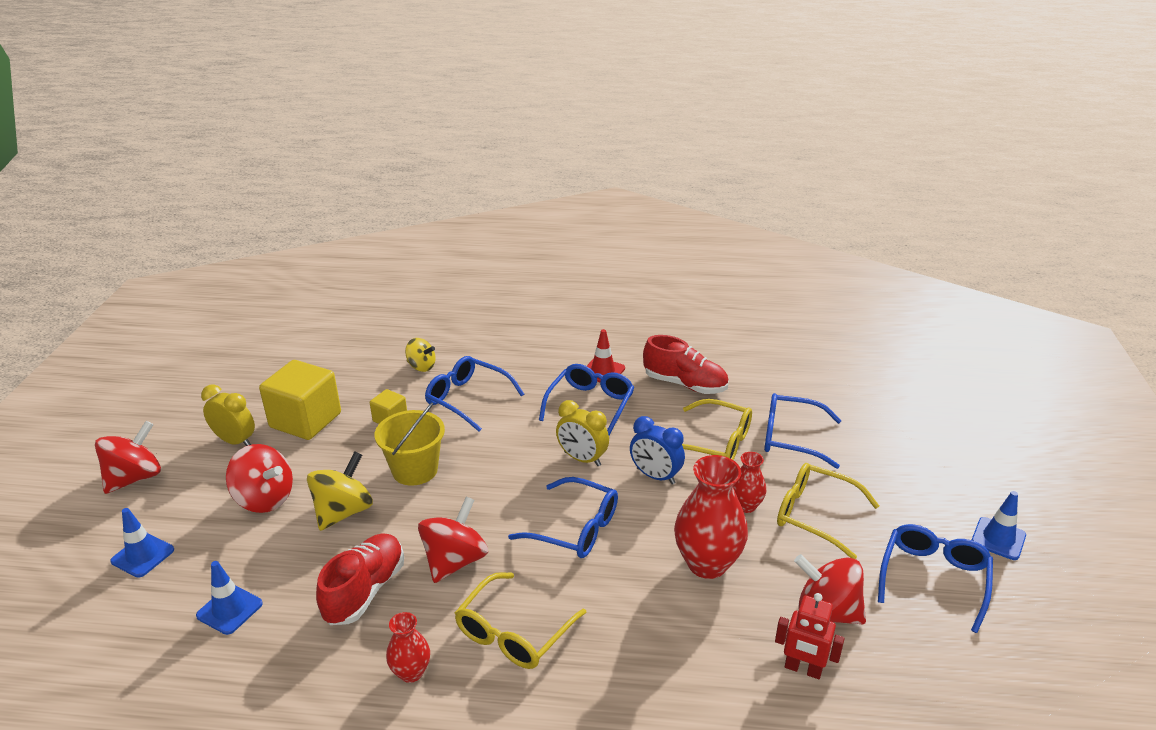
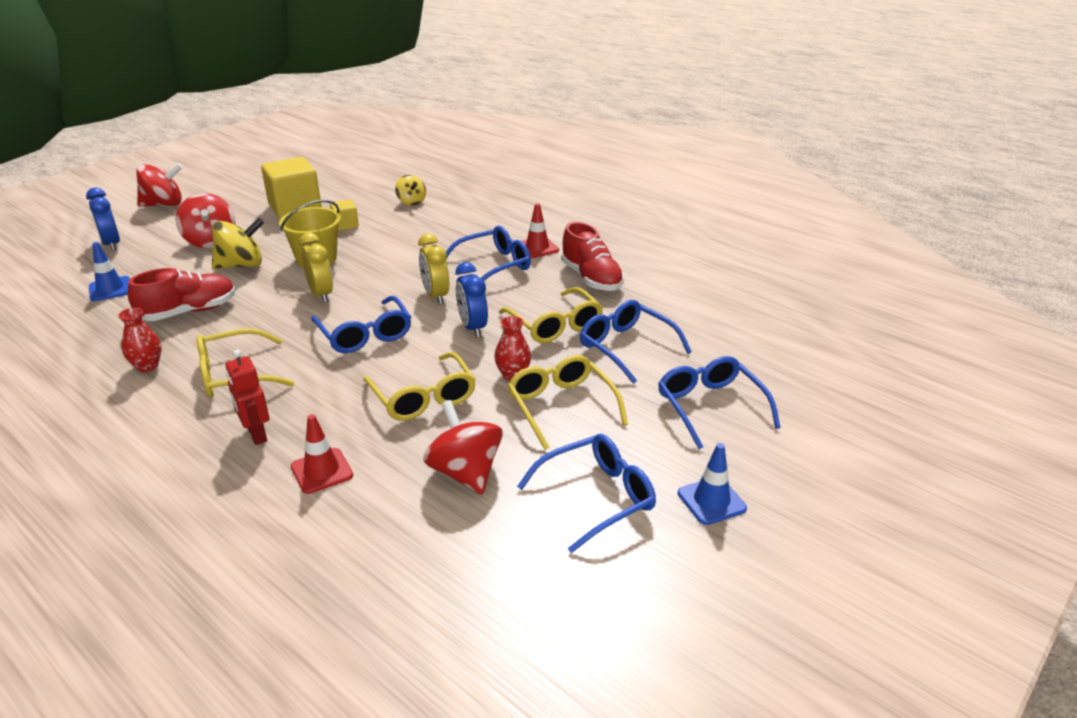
camera: 35 degrees right, 0 degrees up
(142, 555) = (111, 244): blue traffic cone -> blue clock
(235, 441) = (240, 205): yellow clock -> yellow clock (321, 294)
(455, 561) = (262, 319): red spinning top -> none
(467, 399) = (412, 231): blue glasses -> blue glasses (710, 407)
(707, 564) = (423, 397): red vase -> yellow glasses
(722, 678) = (322, 471): none -> red traffic cone
(803, 669) = (387, 497): red robot -> red robot (256, 434)

